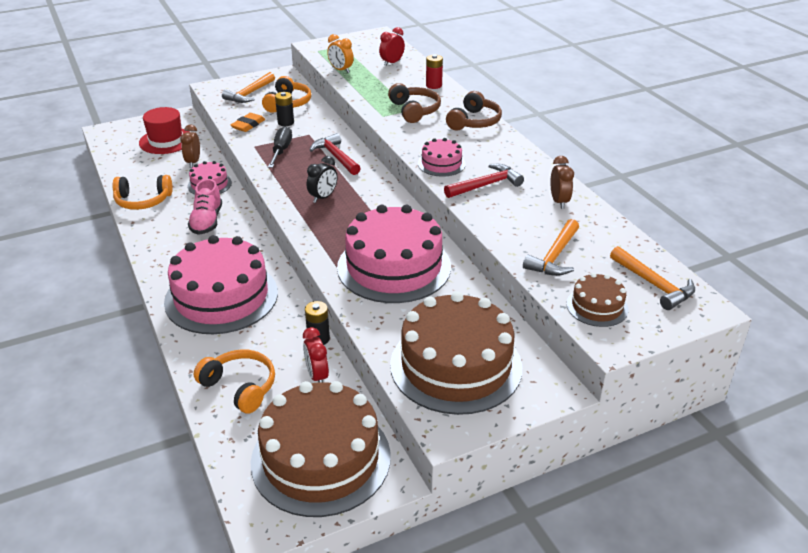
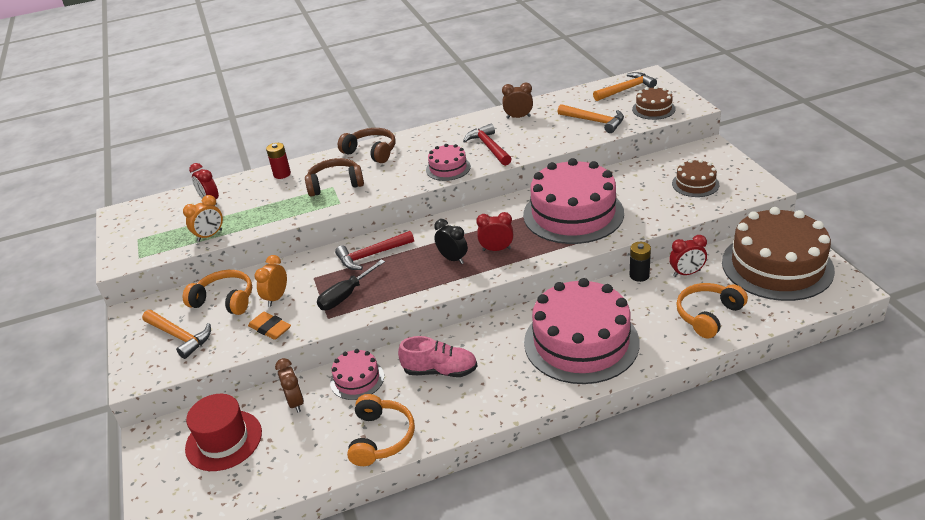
camera: 80 degrees left, 0 degrees up
(193, 162) = (295, 402): brown clock -> brown clock turned 120 degrees counterclockwise
(281, 151) = (346, 295): black screwdriver -> black screwdriver turned 60 degrees counterclockwise
(286, 122) = (276, 298): black battery -> orange clock
(334, 220) = (496, 249): none -> red clock
(456, 365) = (695, 184): brown cake -> brown cake, size x0.47

